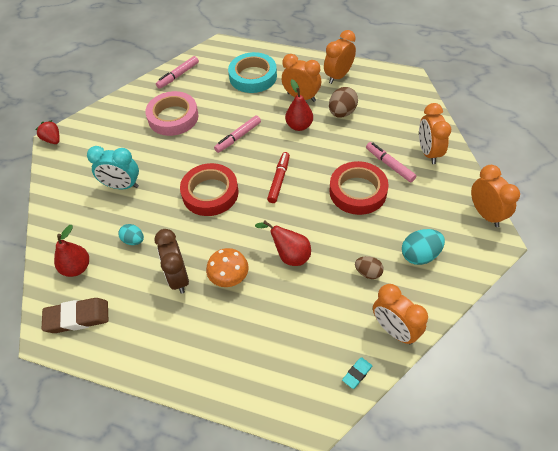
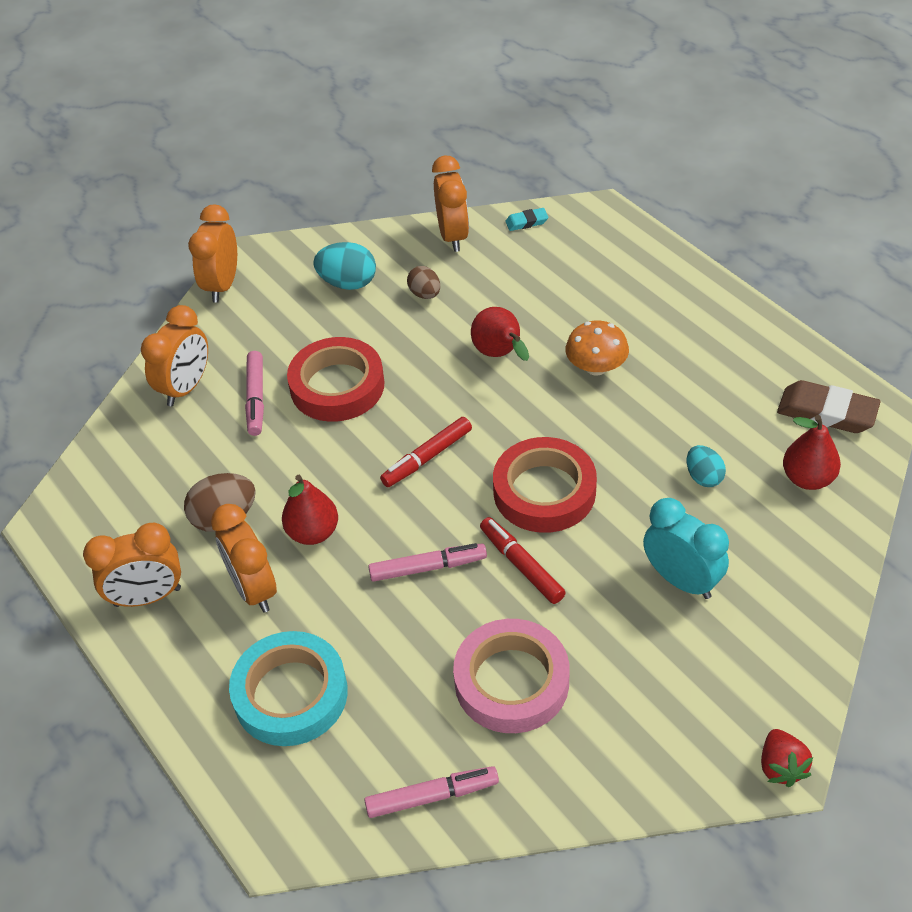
camera: 145 degrees left, 5 degrees down
(178, 277) = (664, 397): brown clock -> none
(198, 157) = (521, 565): none -> red marker

